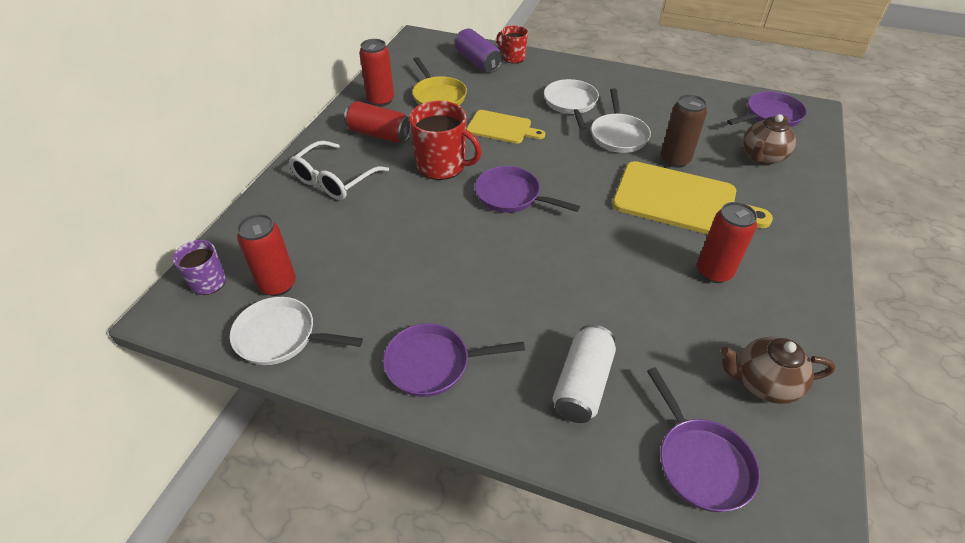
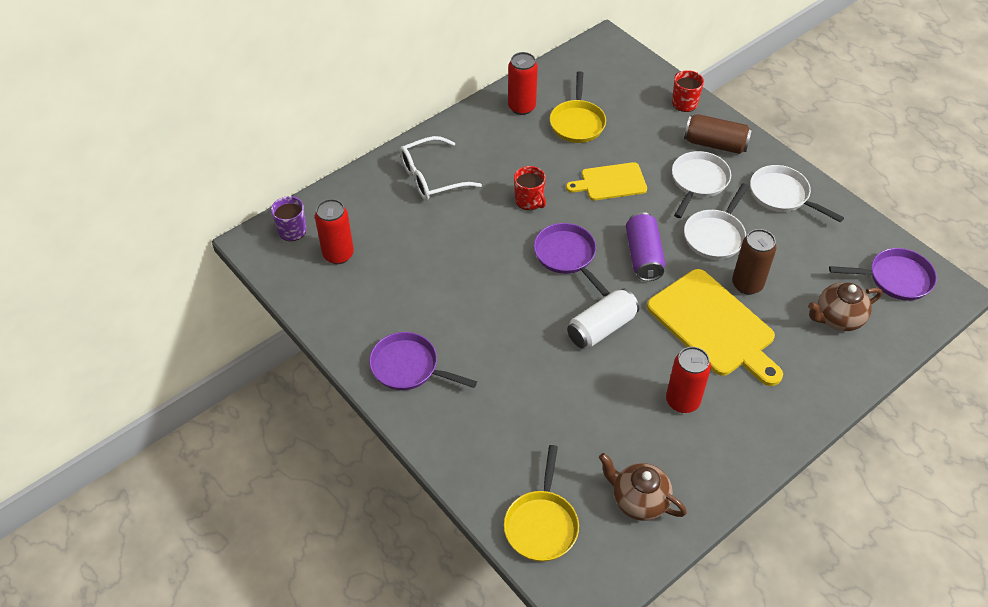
camera: 30 degrees right, 5 degrees up
(281, 336) = (319, 297): white pan -> white pan (782, 195)
(379, 134) = (497, 145): red can -> none
(442, 165) = (529, 201): red mug -> red mug, size x0.60
(478, 62) = (644, 95): purple can -> purple can (643, 256)
(501, 128) = (610, 182): yellow cutting board -> yellow cutting board turned 120 degrees clockwise
(560, 76) = (715, 144): none -> brown can
(582, 384) = (502, 433): white can -> white can (601, 328)
(700, 462) = (541, 524): purple pan -> yellow pan

